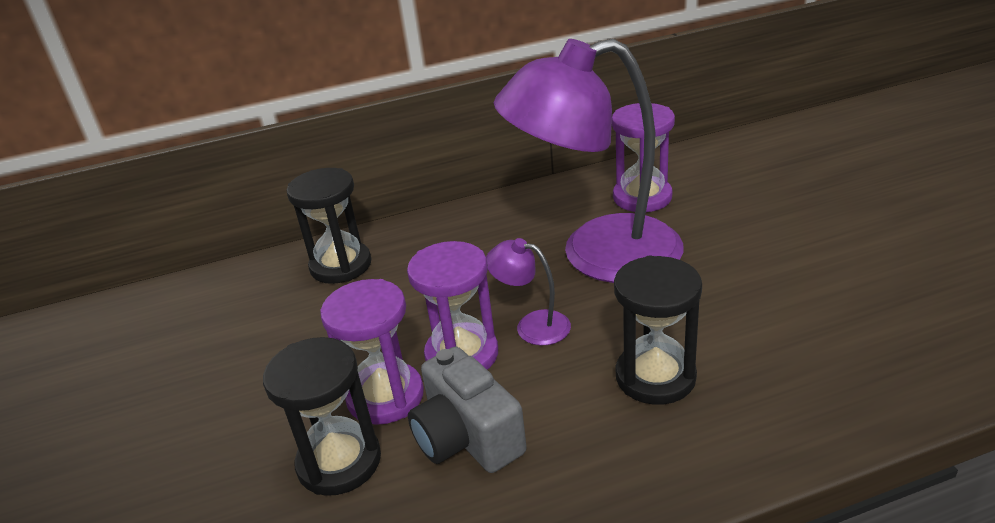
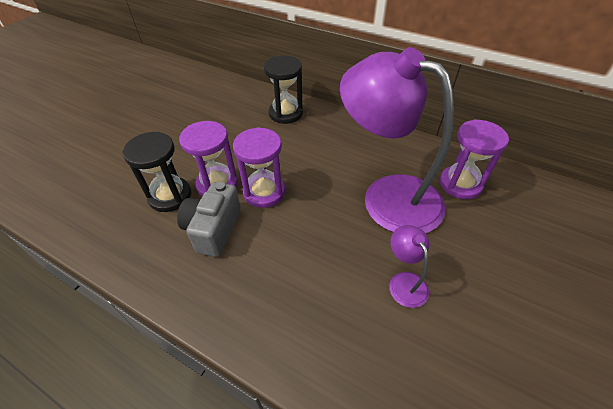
camera: 45 degrees right, 15 degrees up
(532, 325) = (307, 204): purple lamp -> purple lamp (404, 282)
(655, 377) = (313, 279): black hourglass -> none

